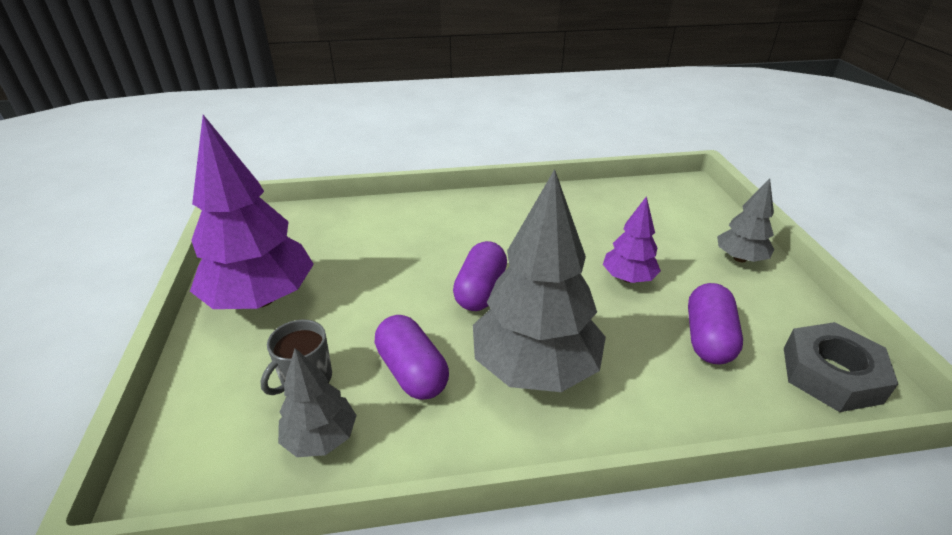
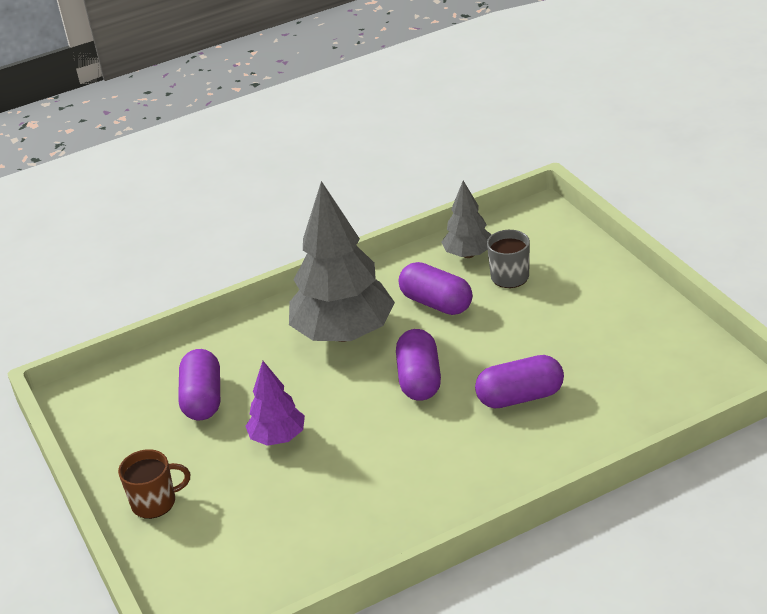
camera: 165 degrees right, 0 degrees up
(261, 298) = (611, 312): purple tree -> none
(408, 251) = (520, 397): none -> purple capsule
(739, 258) = (155, 502): grey tree -> brown mug
(831, 374) = (107, 399): grey nut -> none

